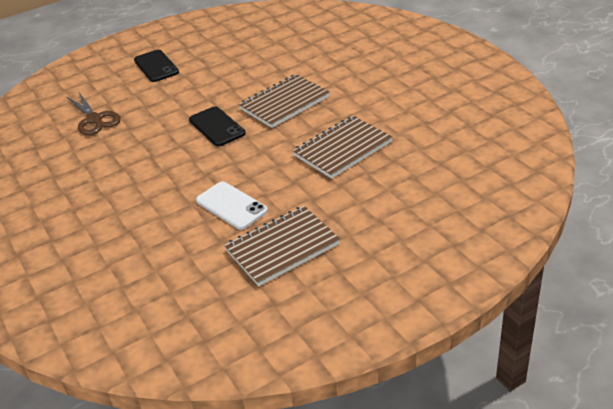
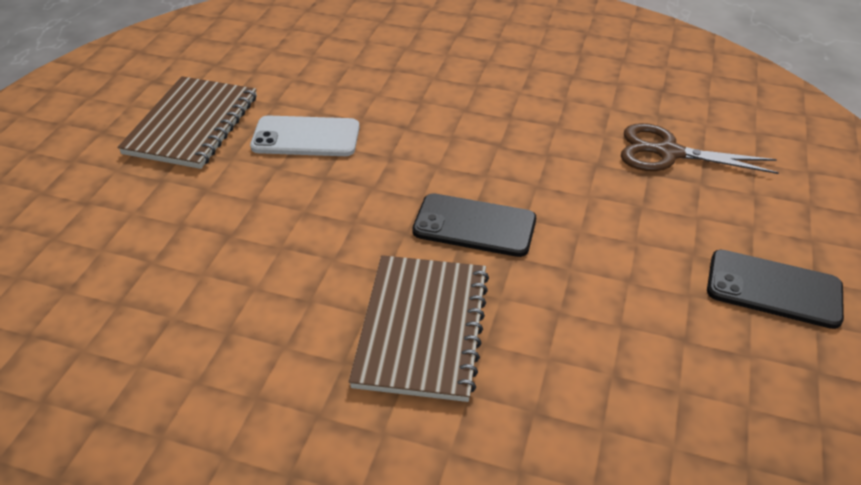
camera: 135 degrees right, 5 degrees up
(343, 149) = (223, 284): brown notebook -> none

